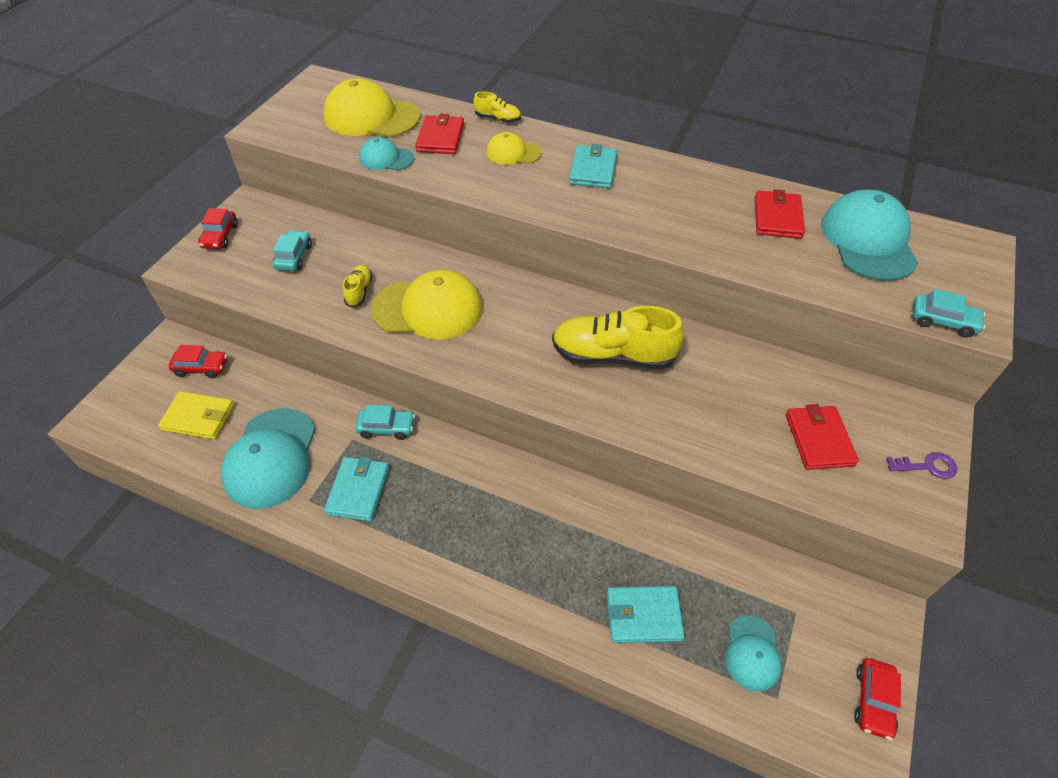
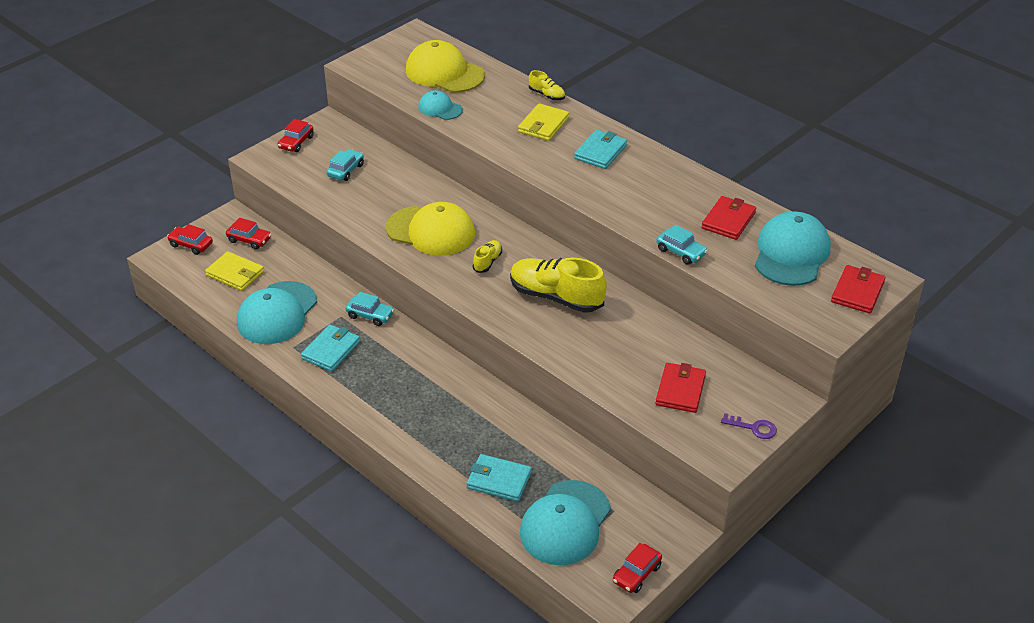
camera: 20 degrees right, 10 degrees down
(128, 393) = (191, 245): none -> red car
(359, 291) = (384, 206): yellow shoe -> yellow shoe (487, 262)
(440, 138) = (491, 101): red wallet -> red wallet (857, 292)
(513, 153) = (543, 125): yellow cap -> yellow wallet
(752, 653) = (565, 523): turquoise cap -> turquoise cap, size x1.86
(942, 321) = (803, 321): turquoise car -> turquoise car (681, 252)

